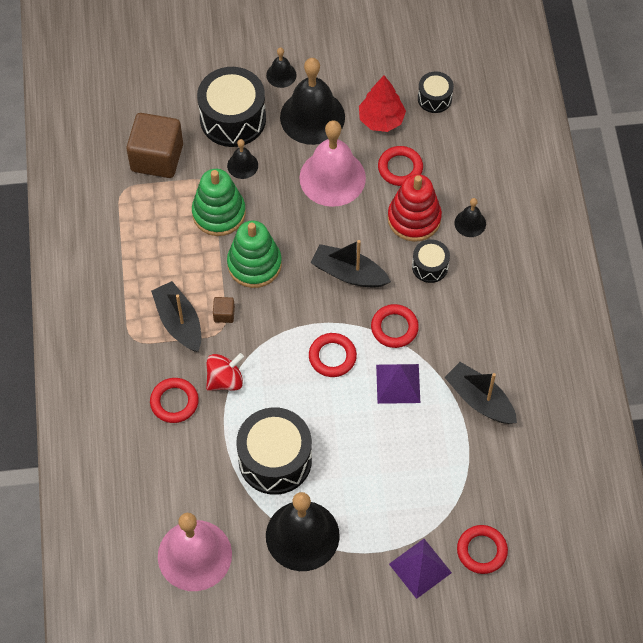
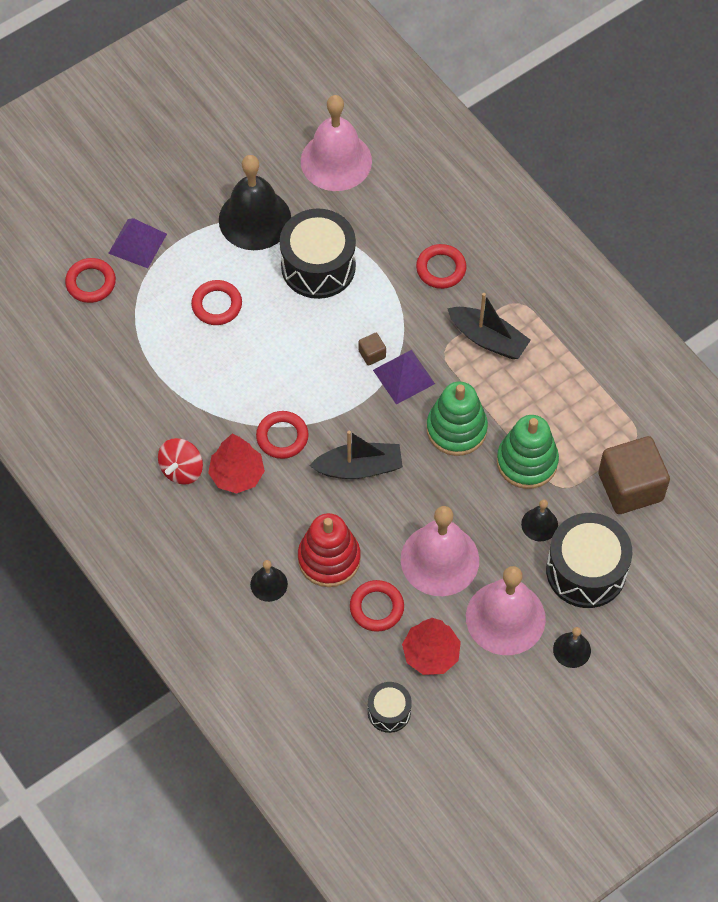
camera: 150 degrees right, 0 degrees up
(224, 314) = (452, 367): brown cube -> brown cube (372, 354)
(225, 380) = (409, 310): red spinning top -> red spinning top (182, 469)
(312, 117) = (505, 617): black bell -> pink bell
(332, 357) = (324, 380): red ring -> red ring (217, 305)
(398, 383) = (247, 387): purple pyramid -> purple pyramid (403, 376)
(430, 266) = (283, 516): black drum -> none
(447, 316) = (237, 474): none -> red tree
(479, 400) = (162, 411): black boat -> none

